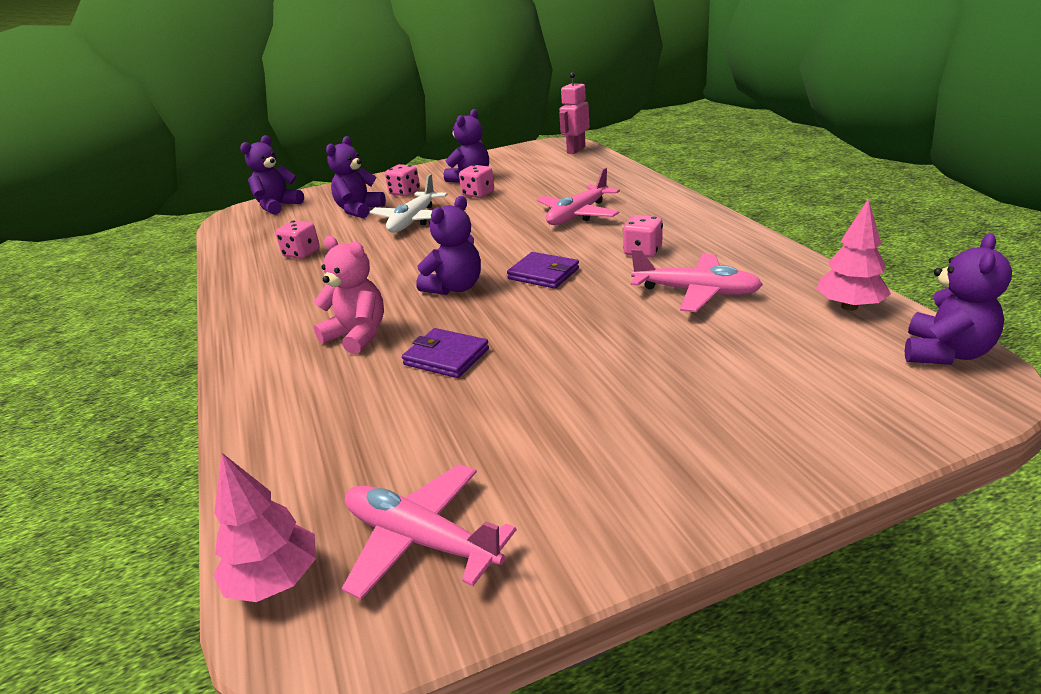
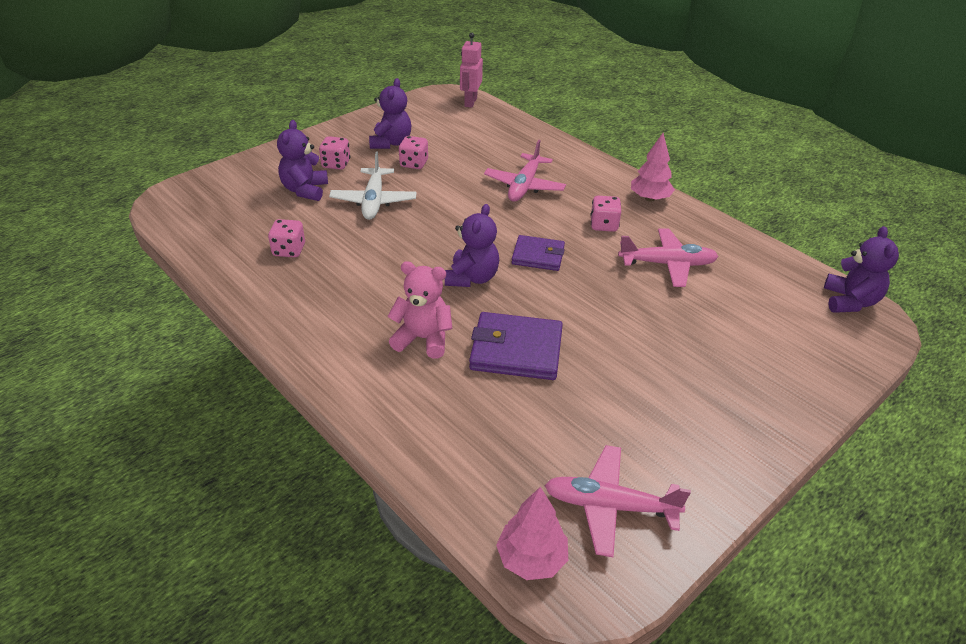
camera: 25 degrees left, 10 degrees up
(277, 206) = (206, 189): purple teddy bear -> none
(446, 357) = (516, 350): purple wallet -> purple wallet, size x1.55
(849, 306) = (776, 267): pink tree -> pink tree (650, 198)

